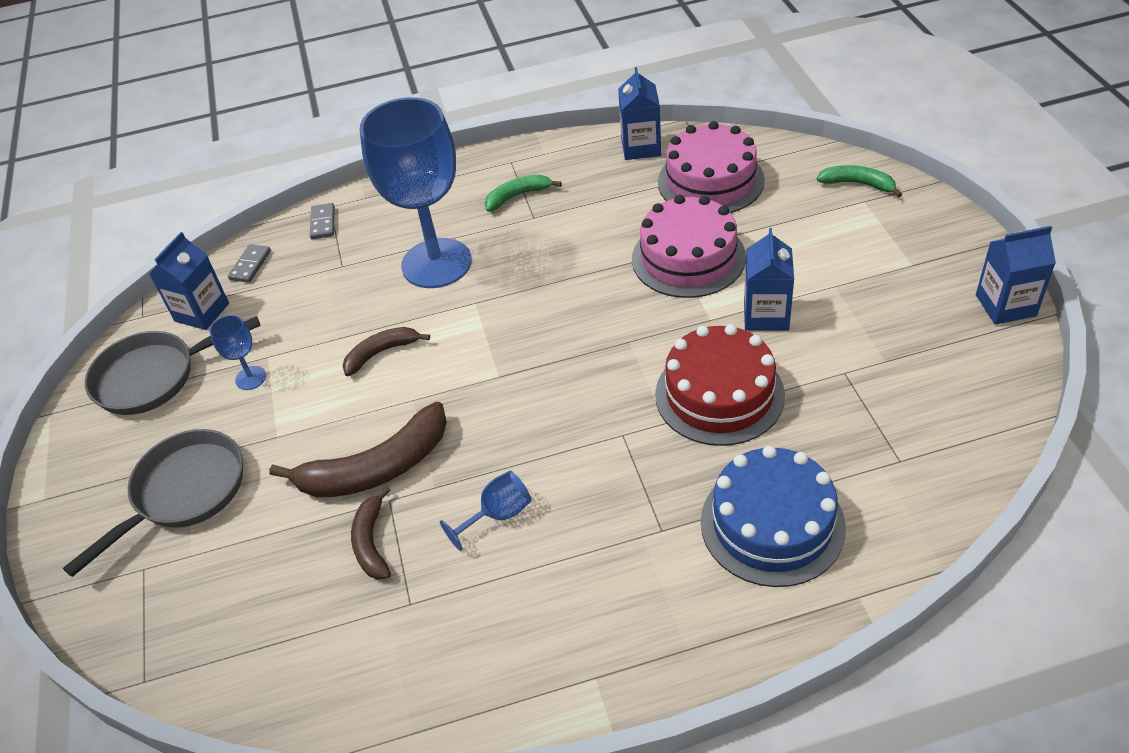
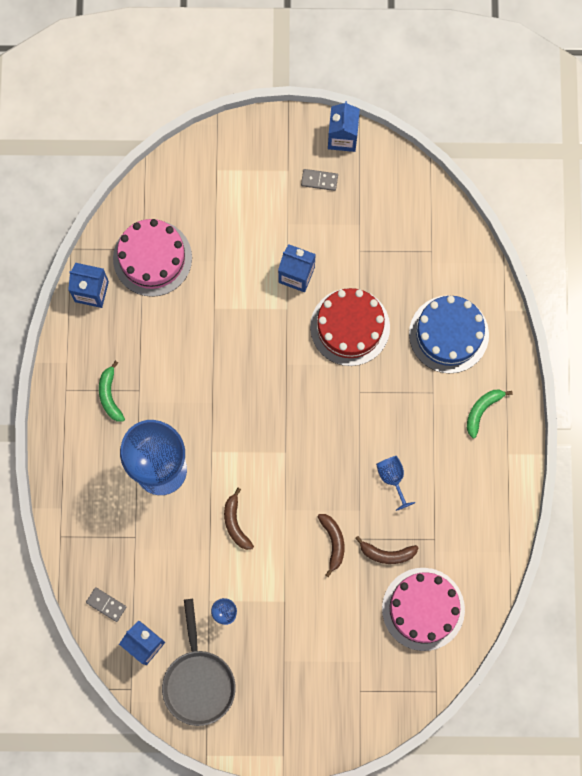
camera: 80 degrees left, 30 degrees up
(184, 492) = (310, 663): grey pan -> none
(323, 223) = (79, 544): grey domino -> grey domino (319, 180)
(376, 468) = (333, 542): brown banana -> brown banana, size x0.55
(688, 258) = (225, 301): pink cake -> pink cake (423, 609)
(858, 184) = (198, 165): green banana -> green banana (482, 410)

